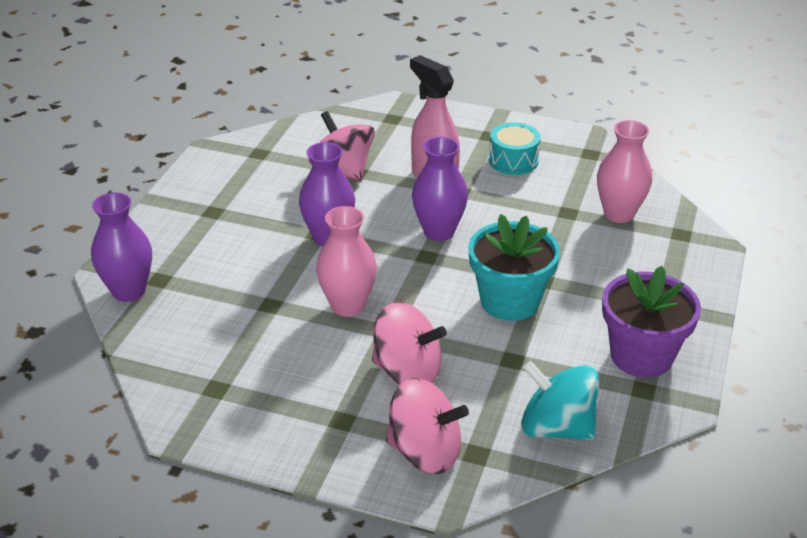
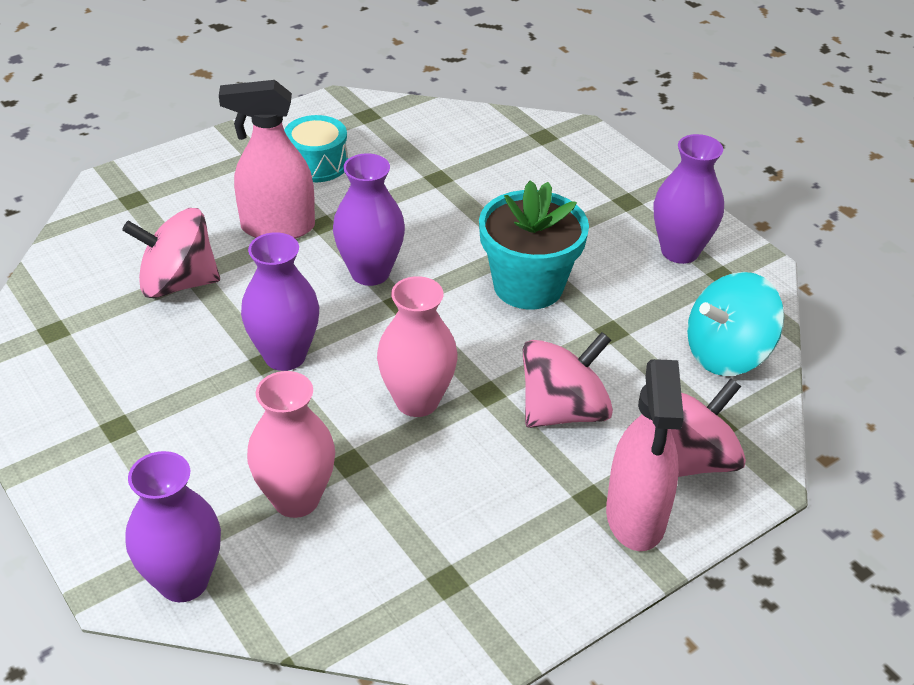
camera: 55 degrees left, 5 degrees up
(345, 448) = (635, 517): none -> pink spray bottle
(619, 214) = (476, 151): pink vase -> pink vase (296, 499)
(641, 356) = (680, 251): purple flower pot -> purple vase

